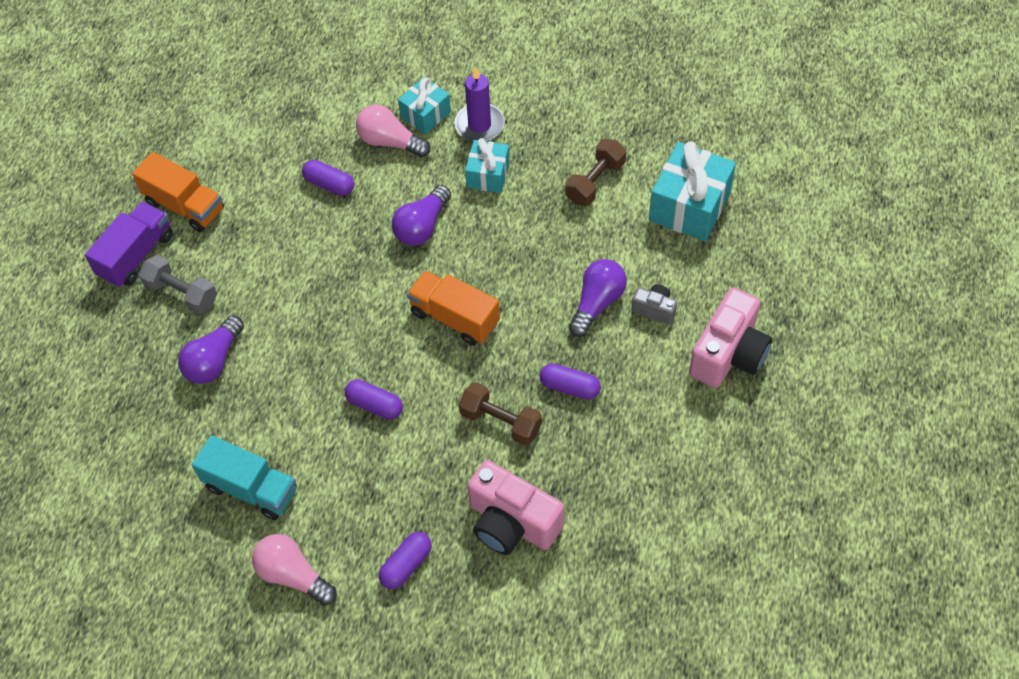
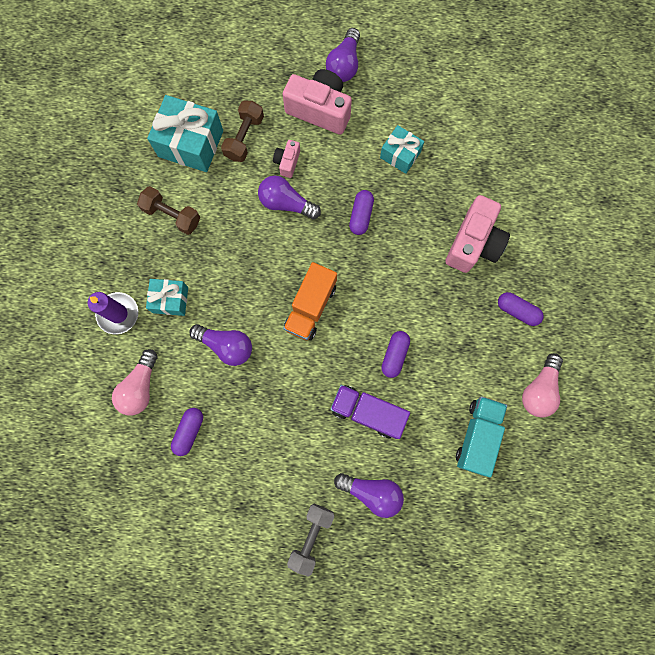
camera: 100 degrees left, 20 degrees up
(136, 255) = (277, 588): purple truck -> purple truck (367, 412)
(184, 206) = (221, 557): orange truck -> none
(425, 114) = (108, 361): turquoise gift -> turquoise gift (400, 155)
(500, 421) = (396, 261): brown dumbbell -> brown dumbbell (244, 137)
(654, 309) = (287, 162): grey camera -> pink camera
(797, 391) = (344, 64): none -> purple light bulb

